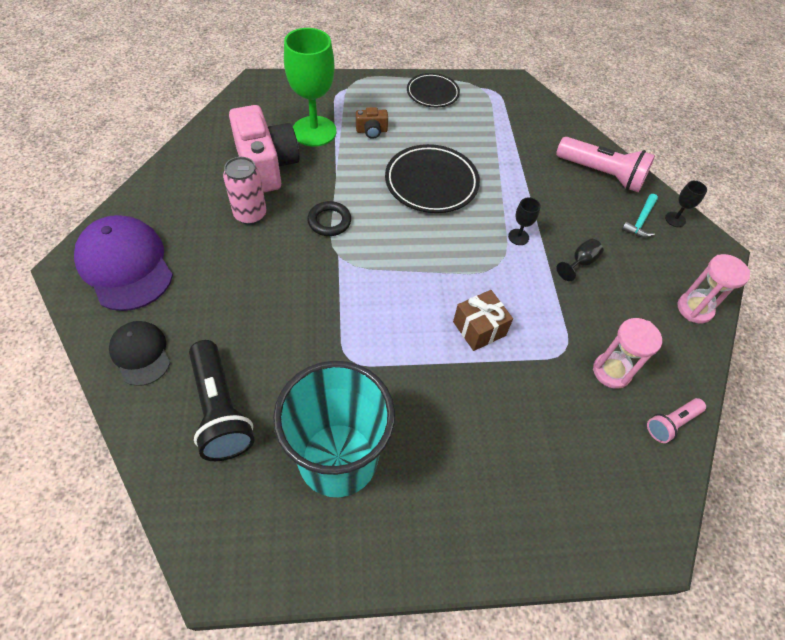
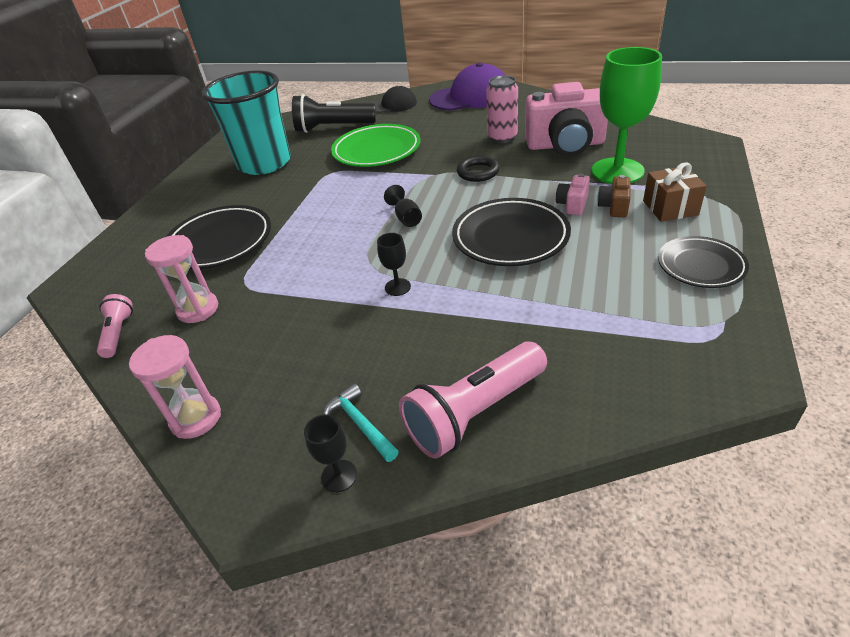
camera: 120 degrees right, 15 degrees down
(289, 327) = (376, 151): none -> green plate
(374, 153) = (572, 204): none -> pink camera
(479, 328) = (308, 236): brown gift -> brown gift (670, 208)
(518, 412) = (220, 242): none -> black plate
(580, 263) = (331, 329): black goblet -> black goblet (406, 218)

